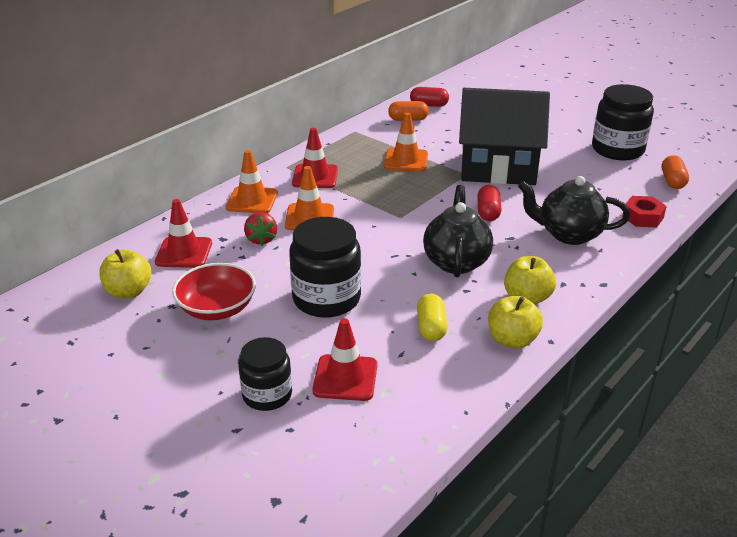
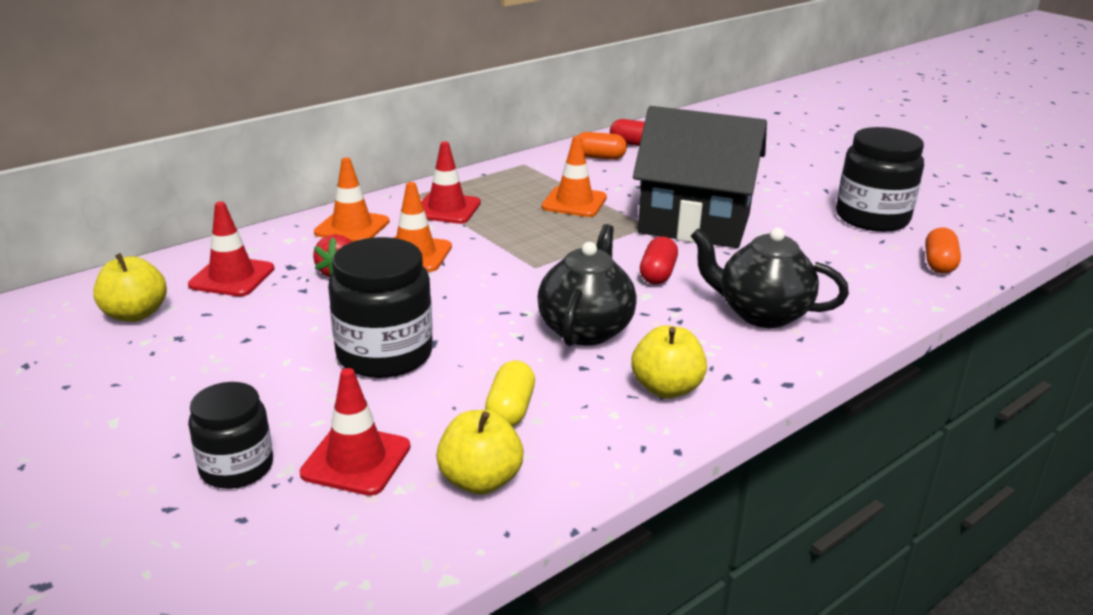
camera: 10 degrees right, 5 degrees down
(217, 308) = (234, 348): red bowl -> none
(512, 340) = (620, 442): yellow apple -> yellow apple (480, 480)
(642, 217) = (878, 304): red nut -> none

